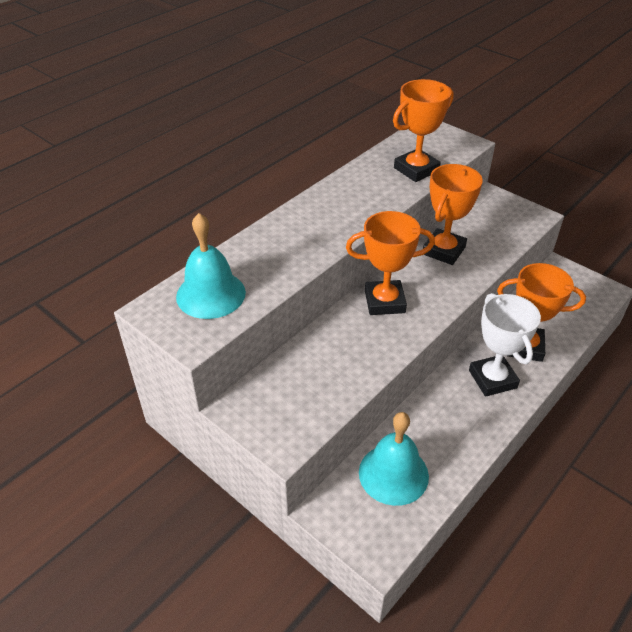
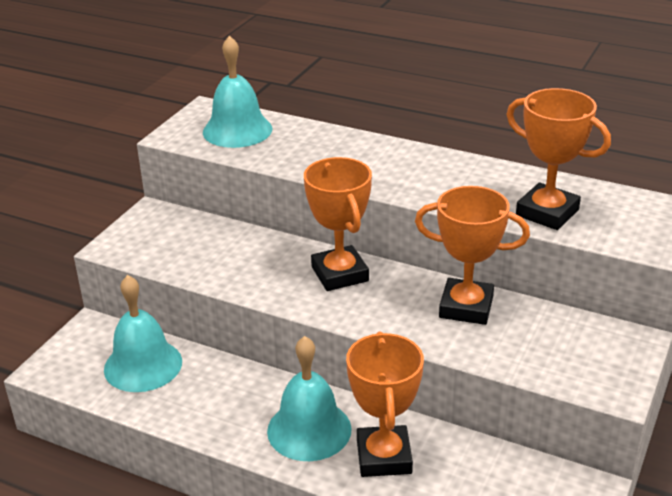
camera: 75 degrees right, 10 degrees down
(492, 379) = (309, 430): white trophy -> turquoise bell

